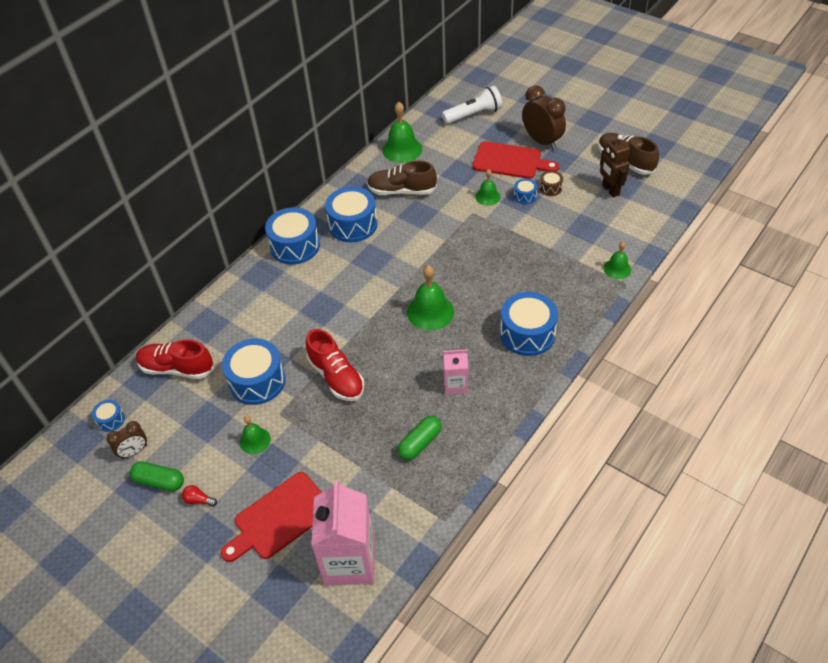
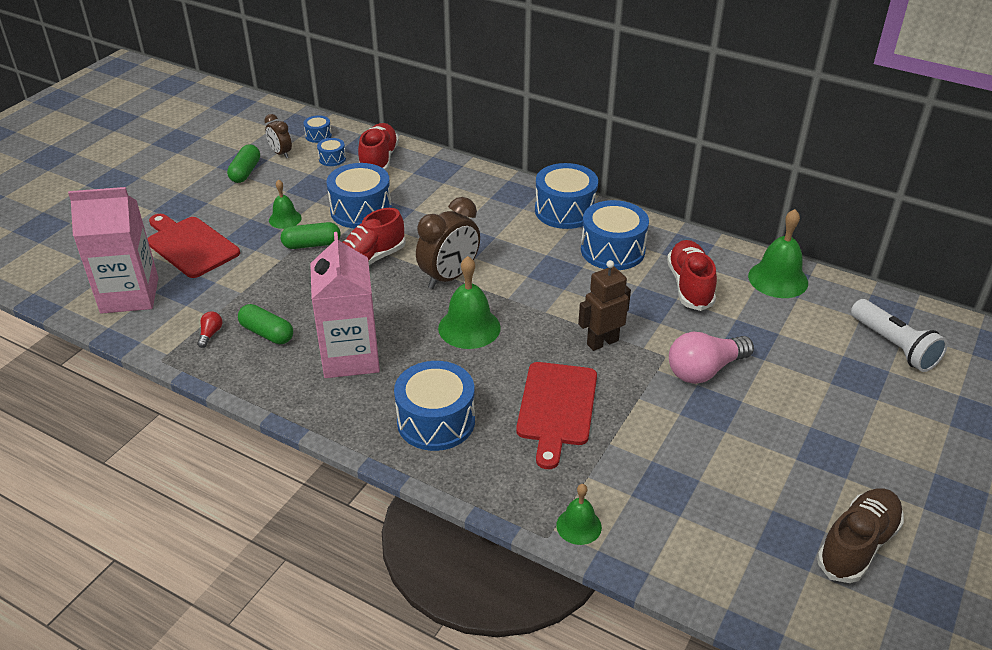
camera: 80 degrees right, 10 degrees down
(199, 500) = (220, 196): red light bulb -> red light bulb (210, 334)
(301, 417) = (312, 244): none -> green capsule
(402, 191) = (689, 286): brown shoe -> red shoe
(455, 384) = (350, 357): pink carton -> pink carton, size x1.89
(488, 197) = (704, 370): green bell -> pink light bulb
(510, 161) = (796, 392): red cutting board -> red cutting board (556, 408)
(525, 196) = (719, 411): blue drum -> blue drum (332, 159)
(542, 141) = (864, 429): brown clock -> brown clock (449, 277)
(550, 188) = (748, 441): brown drum -> none
(610, 190) = (769, 521): brown robot -> brown robot (602, 342)

